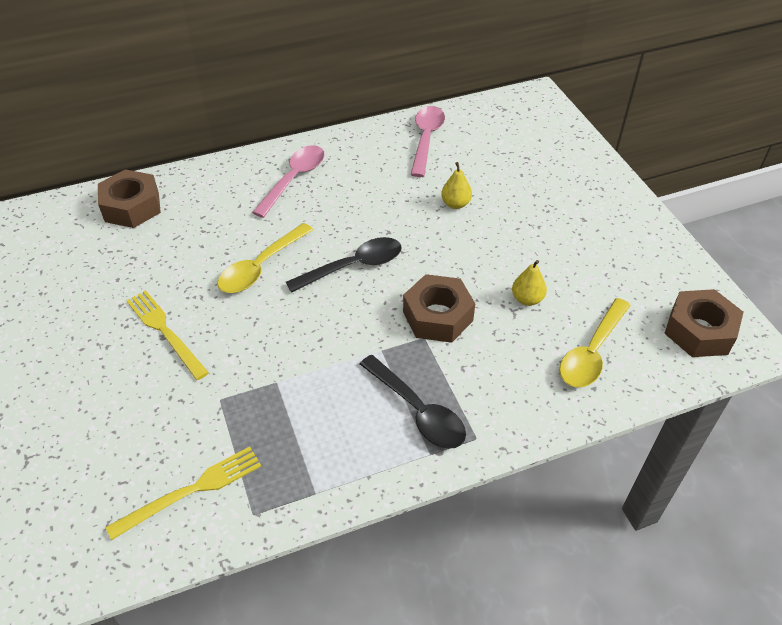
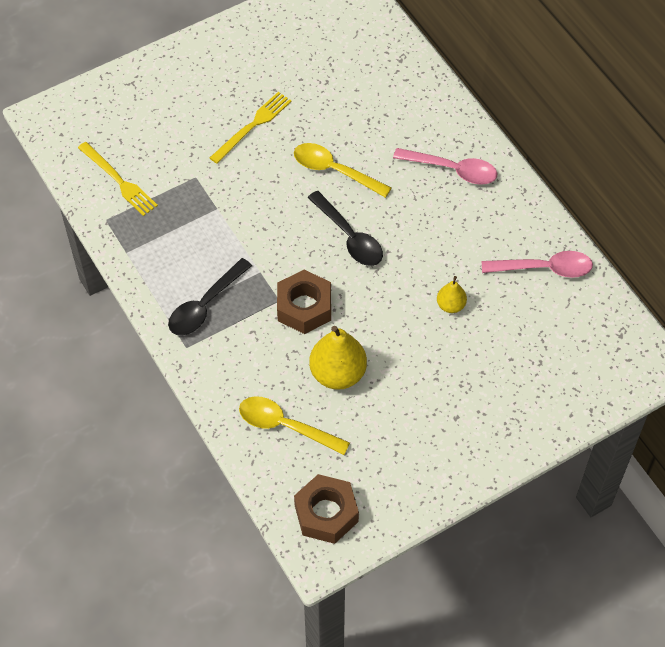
camera: 80 degrees right, 10 degrees up
(132, 207) = (385, 62): brown nut -> none
(527, 299) = (338, 373): yellow pear -> yellow pear, size x1.86

